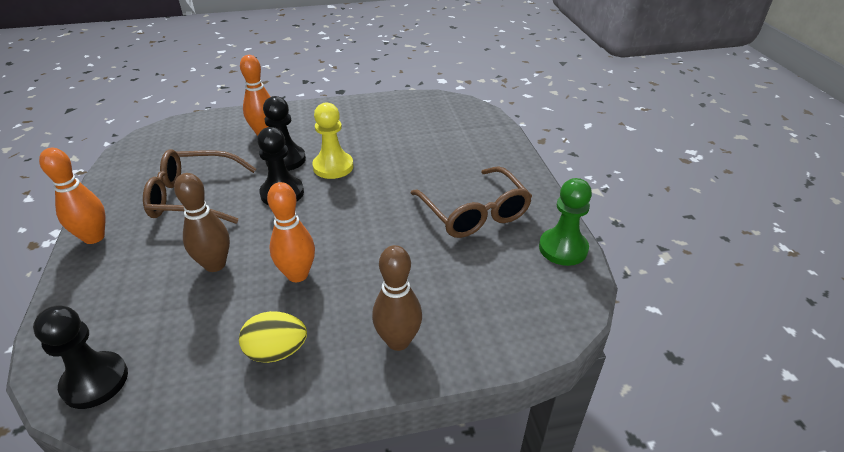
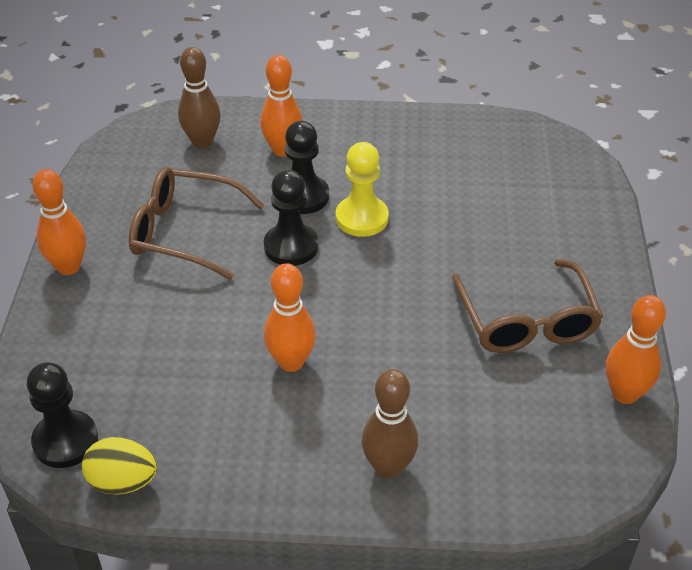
camera: 15 degrees right, 5 degrees up
(215, 264) = (199, 330): brown bowling pin -> brown bowling pin (202, 142)
(276, 351) = (253, 450): yellow egg -> yellow egg (122, 482)
(563, 248) = (625, 393): green pawn -> orange bowling pin

